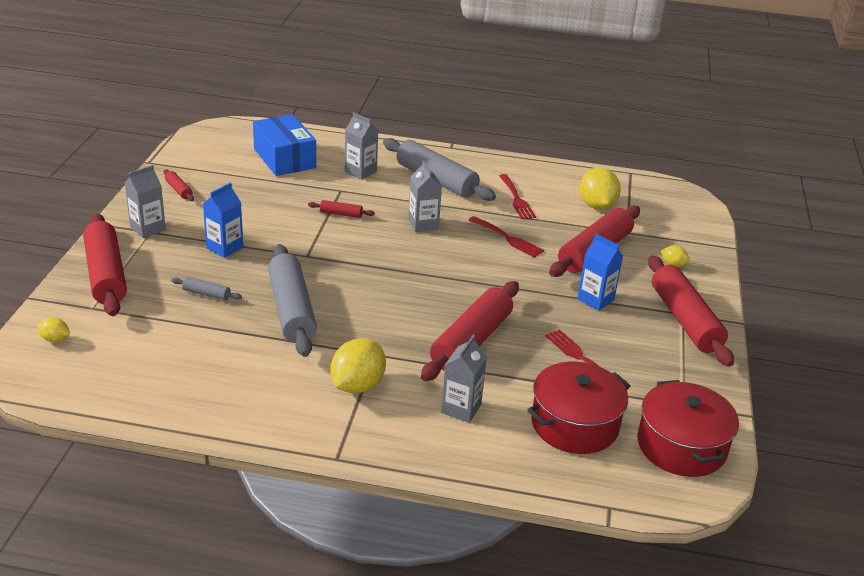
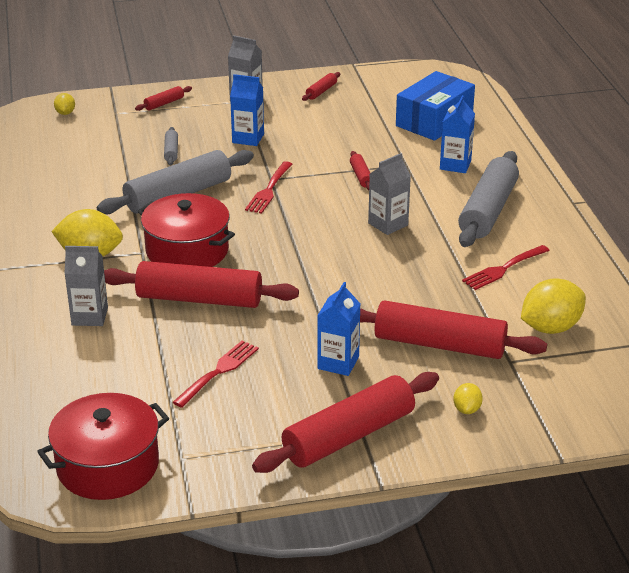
camera: 70 degrees right, 0 degrees up
(105, 274) = (164, 103): red rolling pin -> red rolling pin, size x0.43
(360, 171) = (455, 165): grey carton -> blue carton
(508, 238) = (411, 281): red fork -> red fork (269, 190)
(574, 424) = (104, 388): red pot -> red pot (187, 250)

